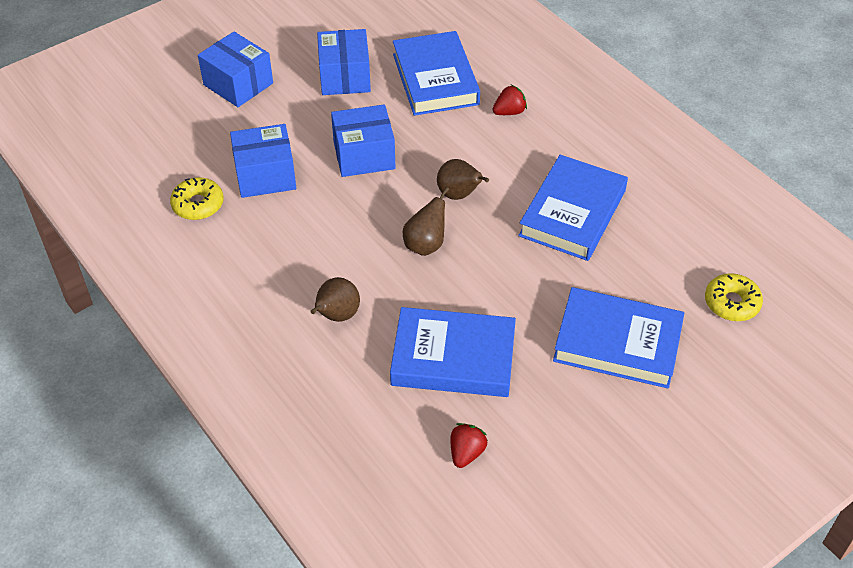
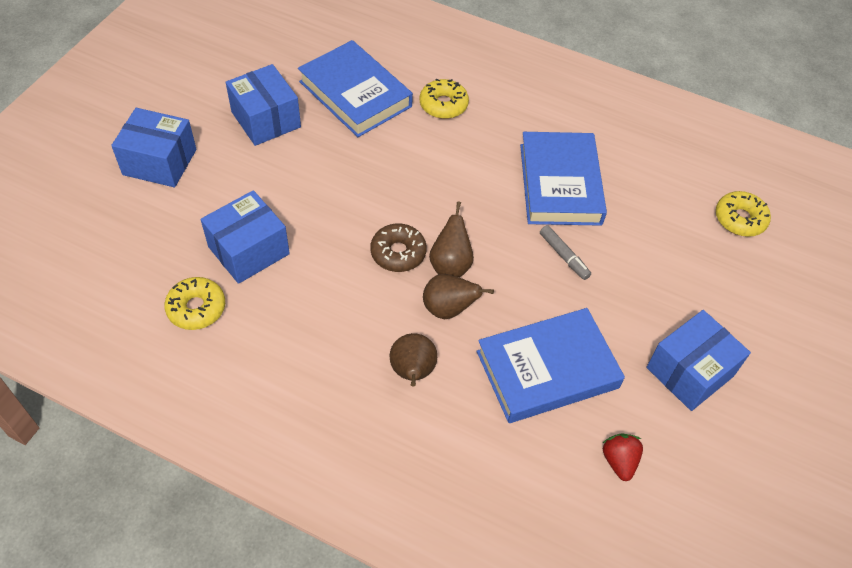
camera: 30 degrees left, 5 degrees up
(364, 155) = (335, 194): blue box -> blue box (689, 372)
(386, 220) = (398, 253): none -> brown donut
(459, 195) = (449, 202): brown pear -> brown pear (448, 309)
(509, 112) = (443, 105): red strawberry -> yellow donut
(533, 274) = (564, 256): none -> grey marker
(617, 343) = (675, 294): blue book -> none

